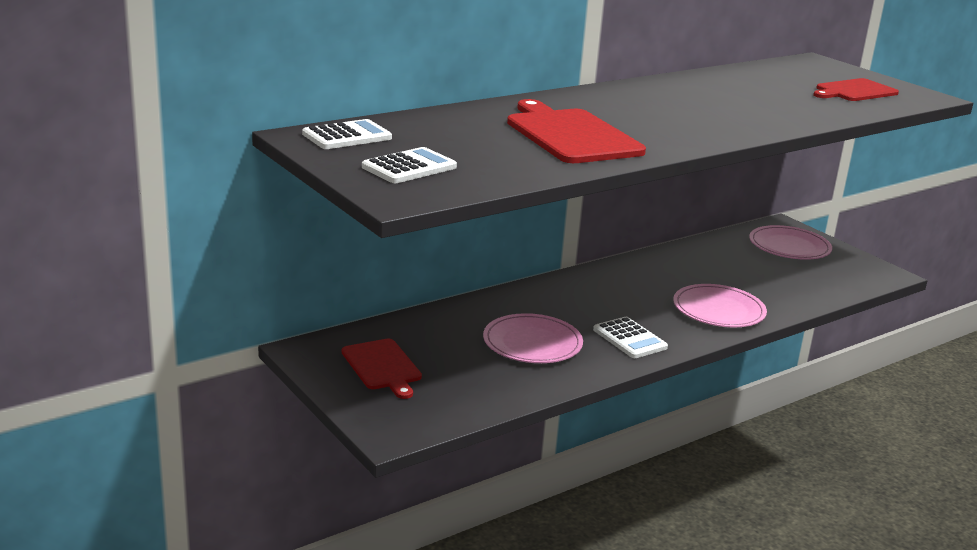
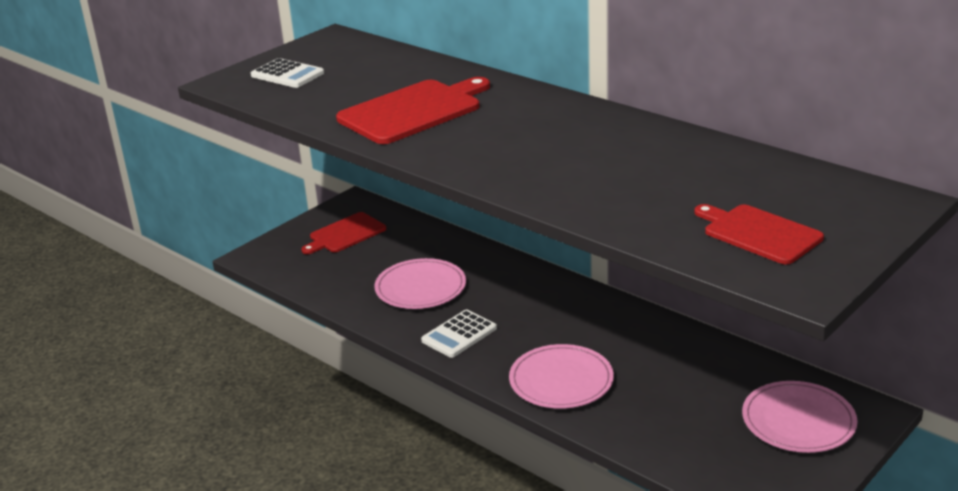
camera: 80 degrees right, 5 degrees up
(347, 136) = (343, 46): white calculator -> none

